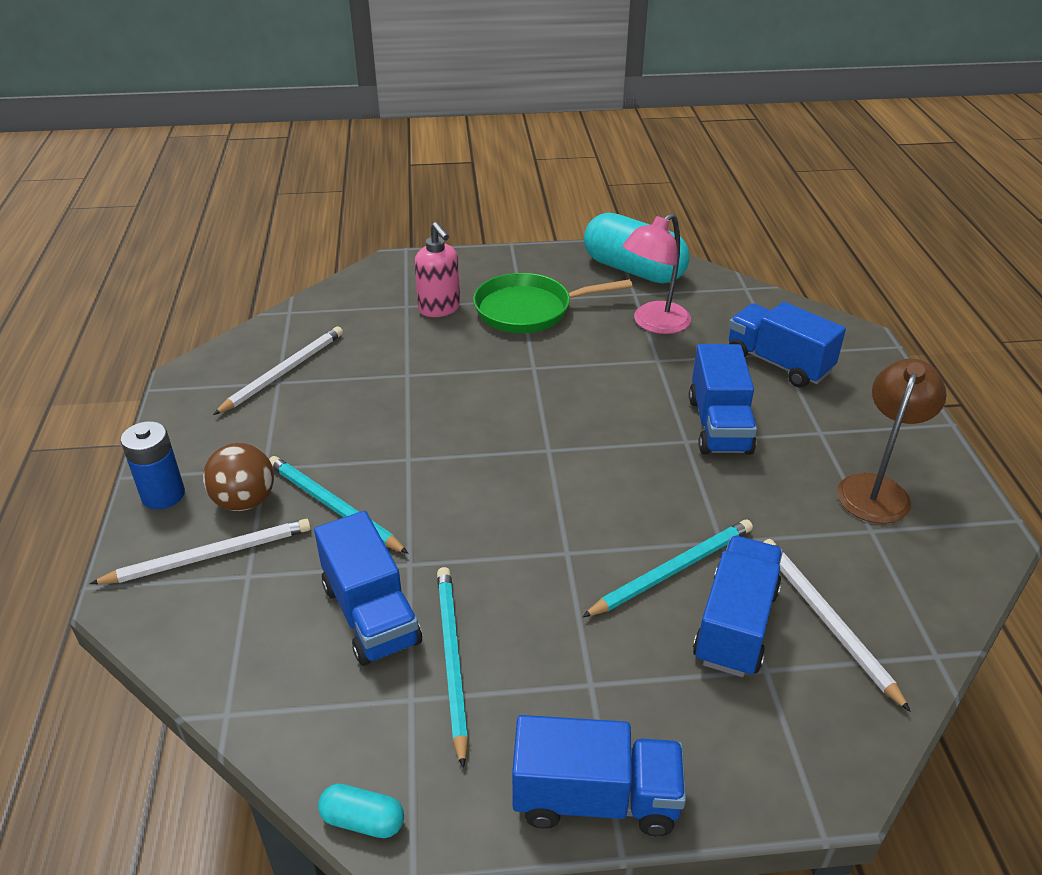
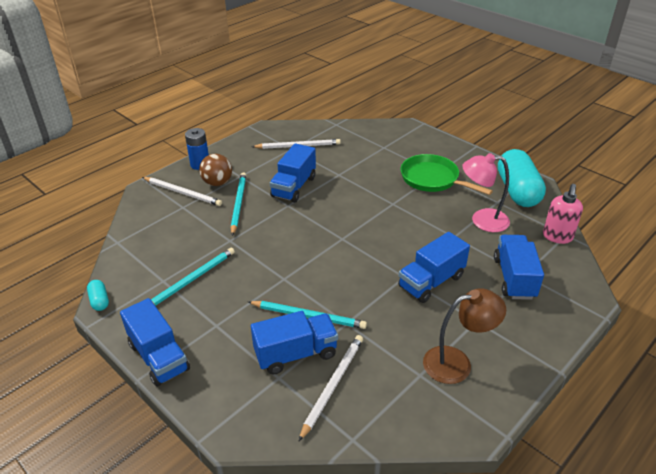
camera: 50 degrees right, 0 degrees up
(371, 614) = (193, 246): blue truck -> blue truck (294, 187)
(439, 309) = (395, 156): pink soap dispenser -> pink soap dispenser (557, 237)

